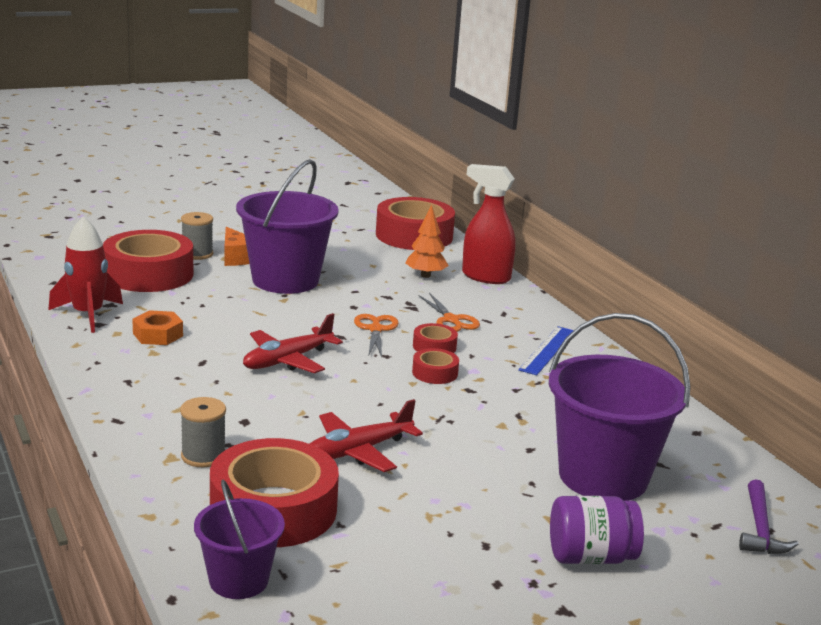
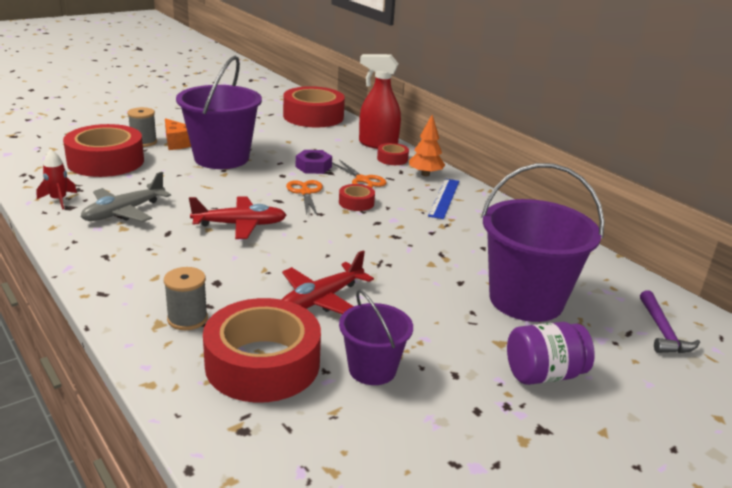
camera: 10 degrees left, 5 degrees up
(88, 315) = (59, 200): red rocket -> red rocket, size x0.61
(158, 335) = (124, 212): orange nut -> grey plane
(238, 580) = (248, 440): purple bucket -> purple bucket (372, 369)
(287, 360) = (240, 225): red plane -> red plane turned 135 degrees counterclockwise
(395, 299) = (313, 167): none -> purple nut
(425, 275) = (331, 146): orange tree -> orange tree (425, 174)
(435, 373) = (363, 224): red tape -> red tape (392, 159)

